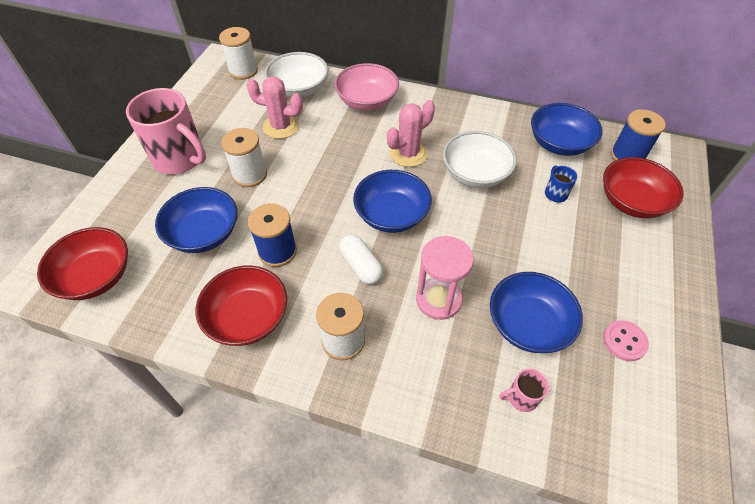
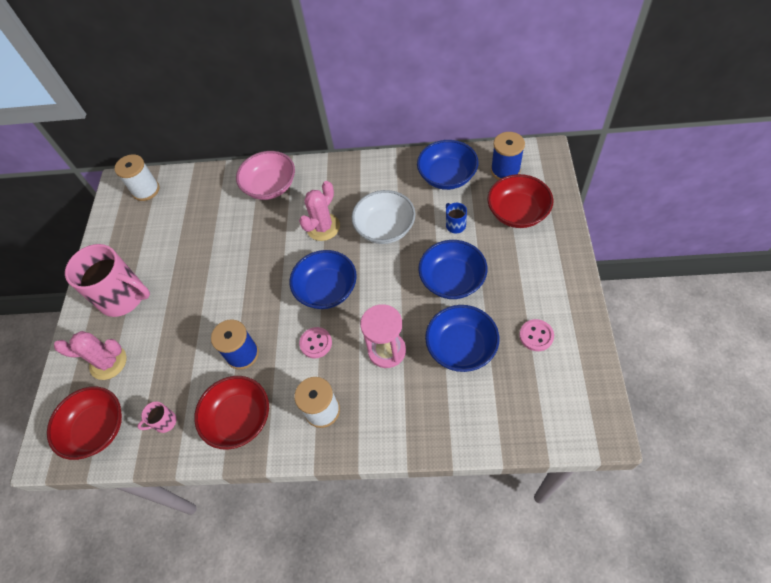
camera: 10 degrees left, 5 degrees up
(204, 234) = (174, 360): blue bowl -> blue bowl (452, 280)
(250, 175) = (192, 292): white spool -> none
(281, 126) = (202, 236): pink cactus -> pink cactus (108, 362)
(299, 89) = (205, 193): white bowl -> none
(361, 266) = (316, 343): white capsule -> pink button
(521, 397) = (470, 407): pink mug -> pink mug (164, 422)

